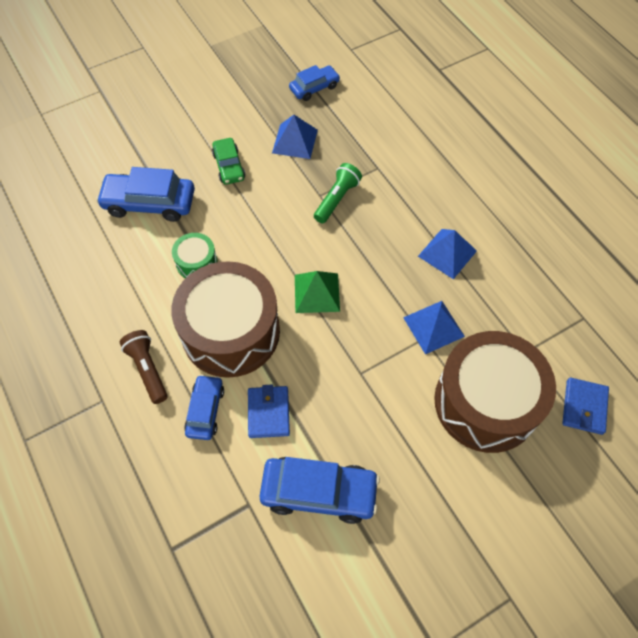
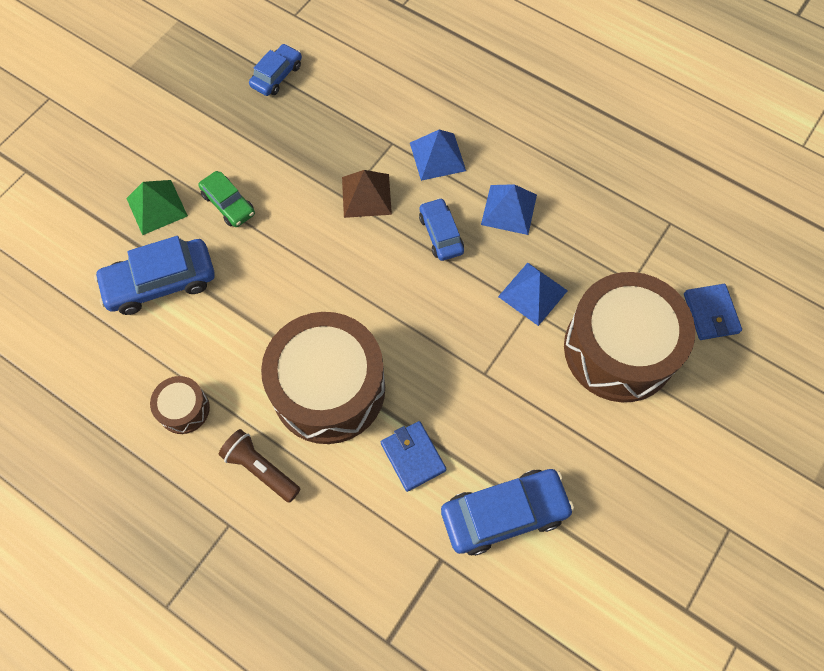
camera: 25 degrees left, 5 degrees up
(116, 301) = (184, 409): none -> brown drum
(196, 262) = (251, 328): green drum -> none
(205, 410) = (346, 484): blue car -> blue car (441, 234)
(295, 141) = (287, 146): blue pyramid -> blue pyramid (437, 156)
(317, 293) = (397, 307): green pyramid -> green pyramid (156, 207)
(337, 199) = (366, 195): green flashlight -> brown pyramid

